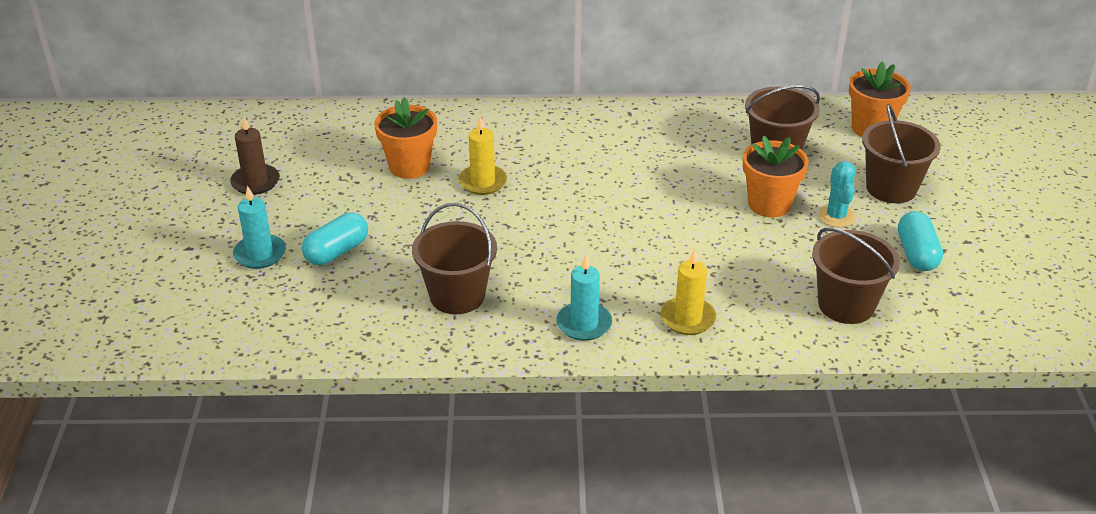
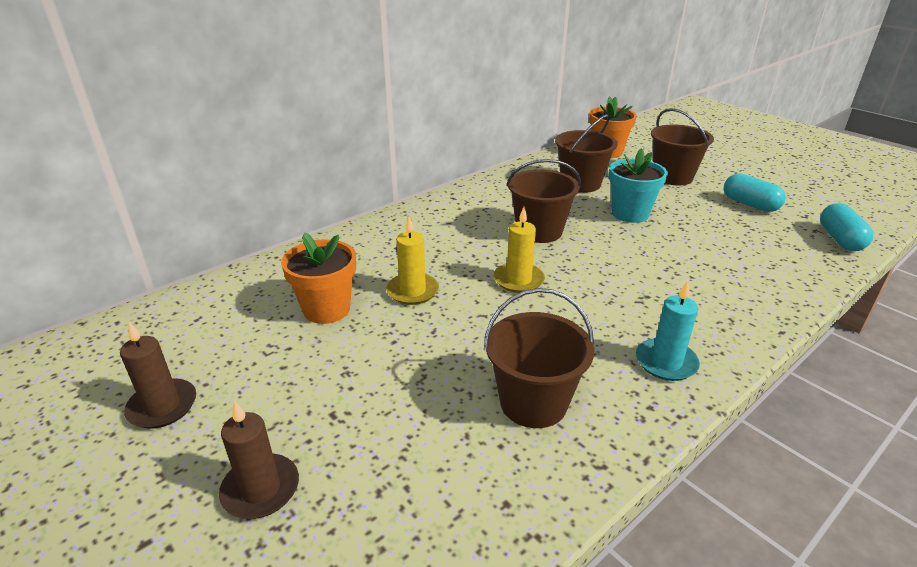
camera: 40 degrees left, 5 degrees down
(260, 254) = (261, 489): turquoise candle -> brown candle
(337, 251) = (354, 430): turquoise capsule -> turquoise capsule (840, 239)
(688, 318) = (719, 313): yellow candle -> yellow candle (518, 280)
(769, 204) = (630, 214): orange flower pot -> turquoise flower pot
(836, 216) = (676, 204): turquoise cactus -> none
(846, 305) = (777, 251): brown bucket -> brown bucket (539, 231)

